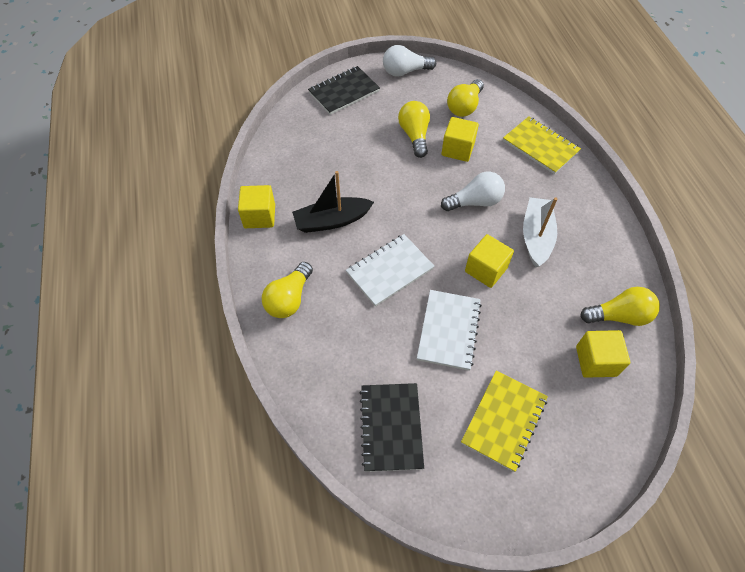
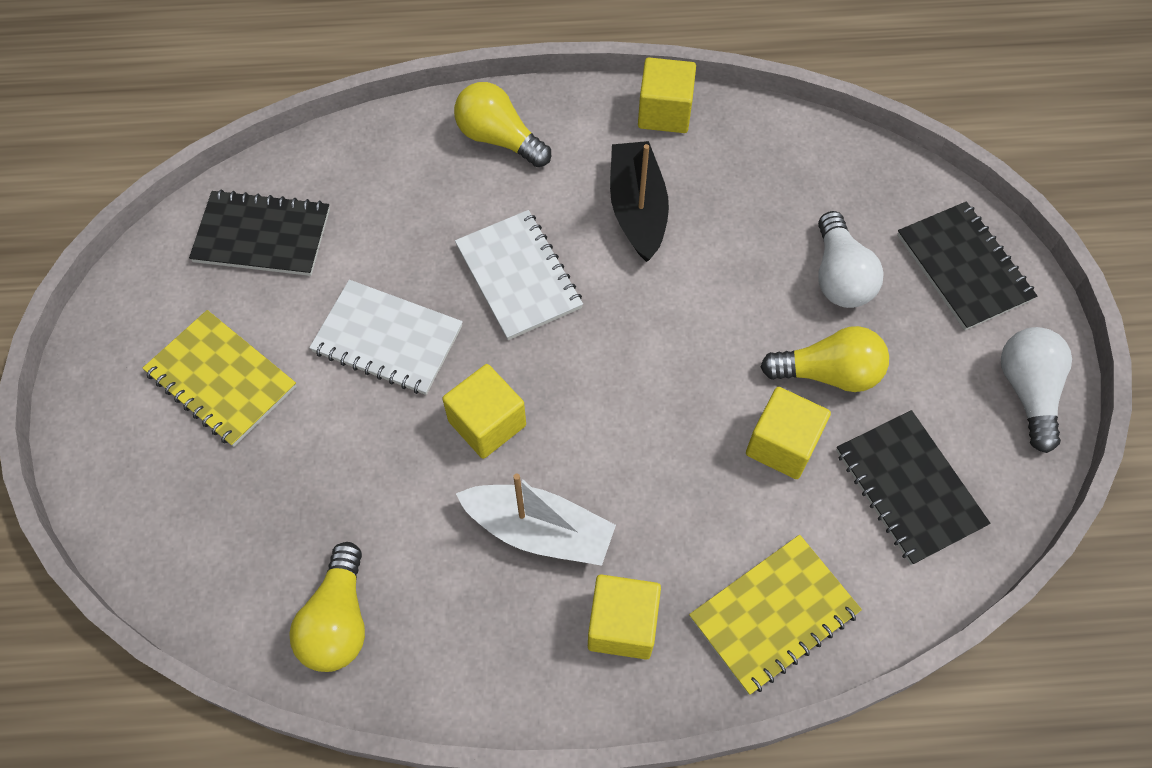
camera: 100 degrees right, 5 degrees up
(464, 106) = (909, 488): yellow light bulb -> black notebook
(474, 202) = (641, 442): white light bulb -> white light bulb (839, 276)
(596, 361) = (269, 548): yellow cube -> yellow cube (622, 624)

